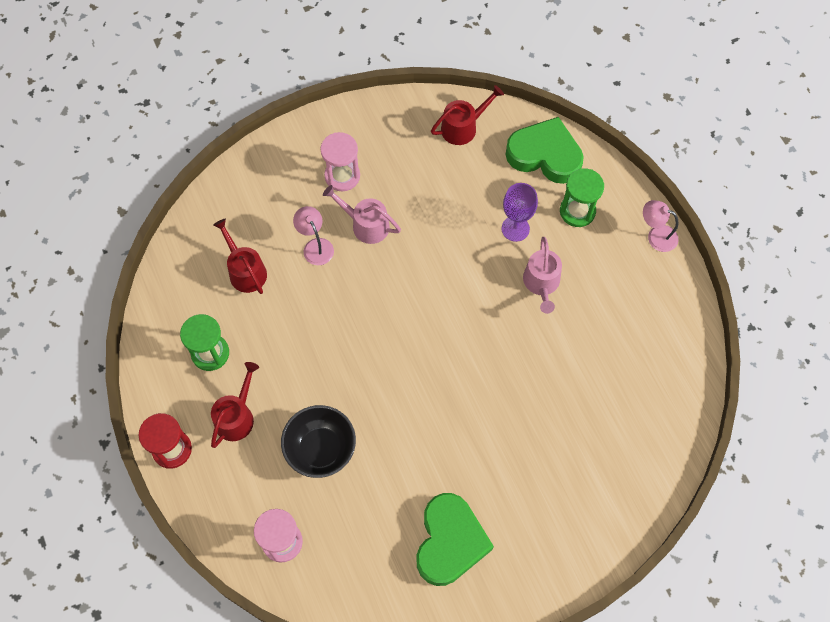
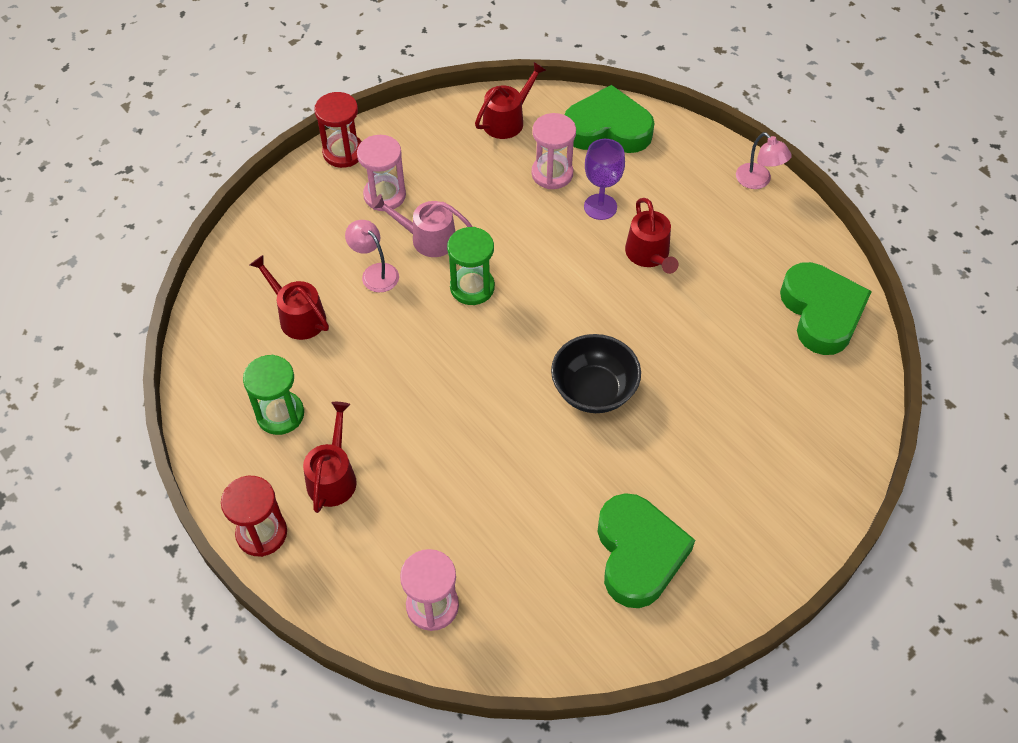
camera: 15 degrees left, 10 degrees down
(320, 127) = (343, 152): none -> red hourglass
(320, 449) = (448, 488): black bowl -> black bowl (593, 390)
(485, 188) = (552, 174): none -> pink hourglass
(541, 283) = (649, 254): pink watering can -> red watering can
(577, 211) = (663, 175): green hourglass -> green hourglass (472, 287)
(656, 236) = (758, 181): pink lamp -> pink lamp turned 135 degrees counterclockwise
(667, 371) = (821, 312): none -> green heart

